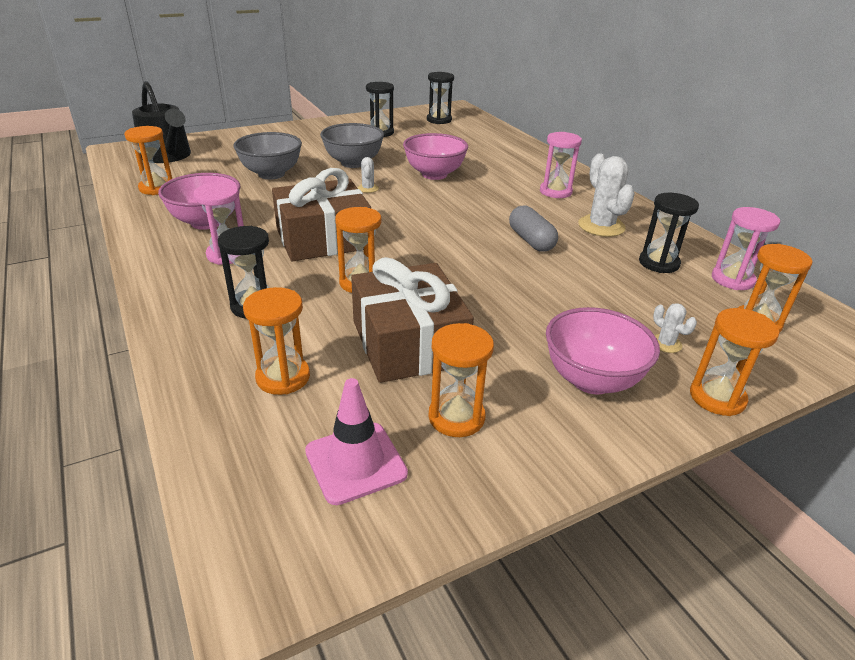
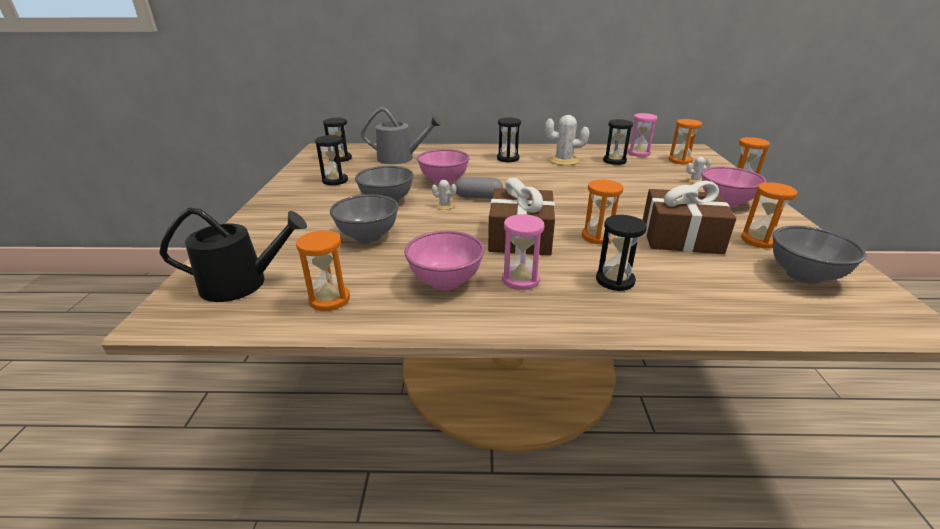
camera: 60 degrees left, 5 degrees down
(283, 377) = (715, 284): orange hourglass -> none
(355, 462) = (803, 275): pink traffic cone -> grey bowl
(475, 141) = (400, 158): none -> grey watering can
(531, 240) = (569, 179): grey capsule -> grey capsule (478, 197)
(555, 191) = (508, 158): pink hourglass -> black hourglass

